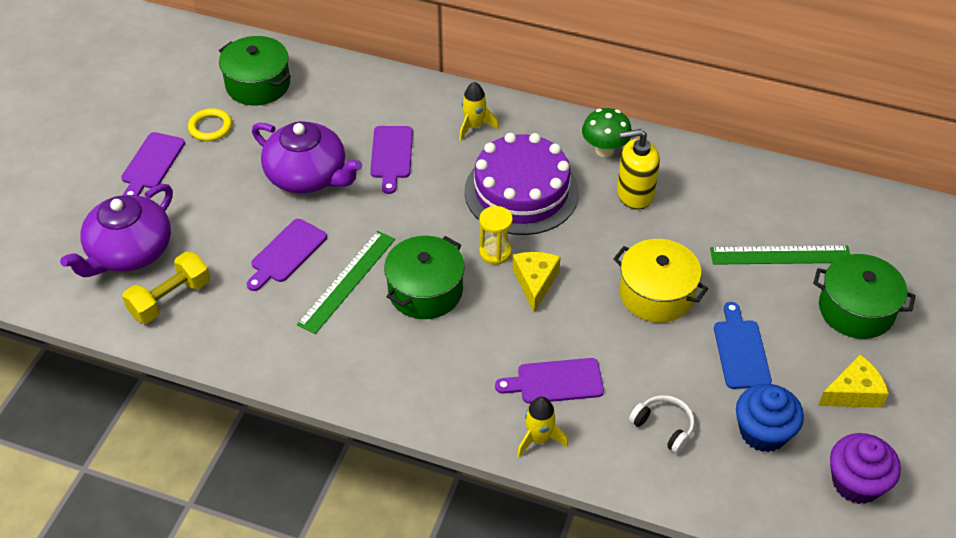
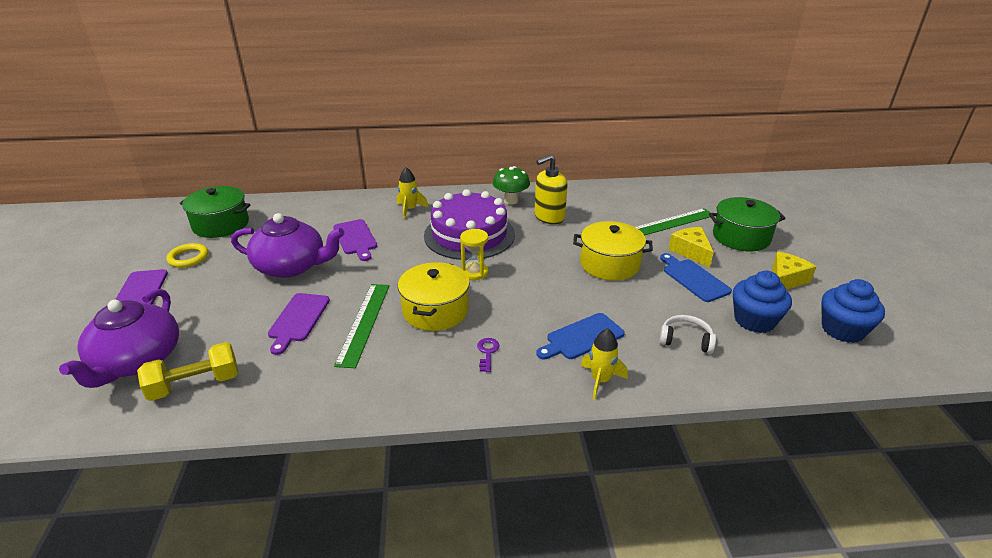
camera: 25 degrees left, 15 degrees down
(170, 299) = (195, 384): yellow dumbbell -> yellow dumbbell turned 45 degrees clockwise
(425, 291) = (435, 311): green pot -> yellow pot
(448, 363) = (487, 352): none -> purple key
(535, 282) = (518, 281): yellow cheese -> yellow cheese (691, 252)
(555, 382) = (582, 337): purple cutting board -> blue cutting board
(856, 483) = (842, 330): purple cupcake -> blue cupcake

